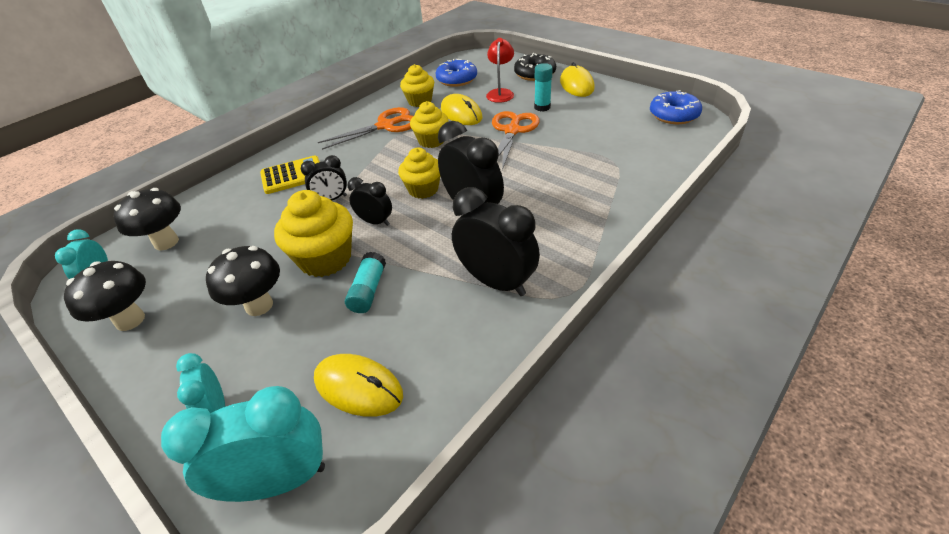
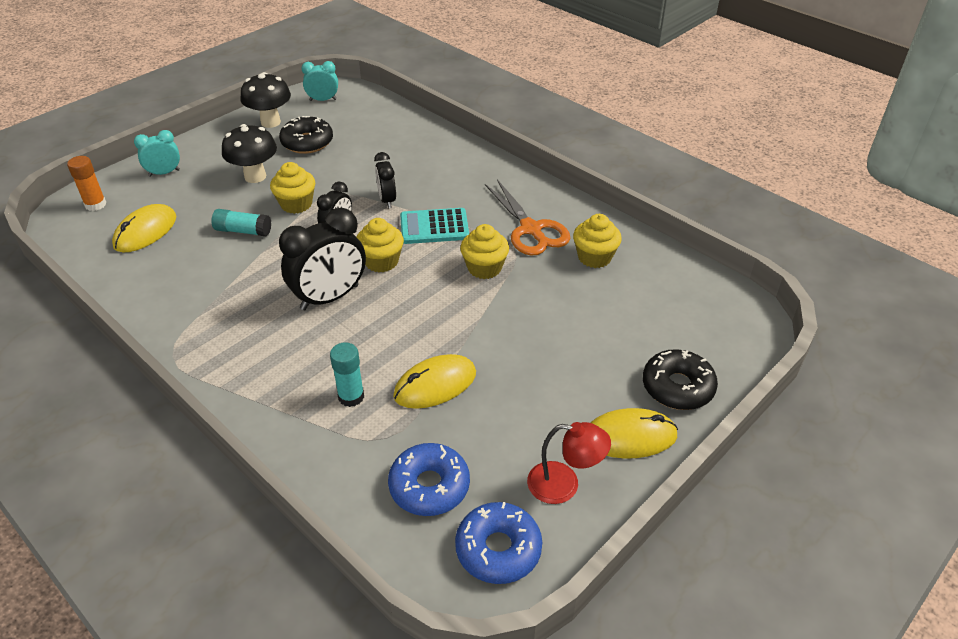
camera: 90 degrees right, 0 degrees up
(166, 242) = (357, 119): black mushroom -> none
(199, 274) = (307, 142): none -> black donut
(279, 480) = (95, 205): turquoise clock -> orange glue stick
(292, 175) = (439, 171): yellow calculator -> none
(325, 258) = (296, 204): yellow cupcake -> yellow cupcake, size x0.66
(377, 168) = (434, 227): none -> turquoise calculator
(457, 79) = (662, 294): blue donut -> blue donut (429, 486)
(461, 113) = (551, 296): yellow mouse -> yellow mouse (435, 385)
(496, 282) = (213, 308): black clock -> none
(500, 93) = (610, 340): red lamp -> red lamp (564, 485)
(512, 131) = (491, 343): orange scissors -> none
(542, 107) = (555, 382): turquoise glue stick -> turquoise glue stick (351, 396)

